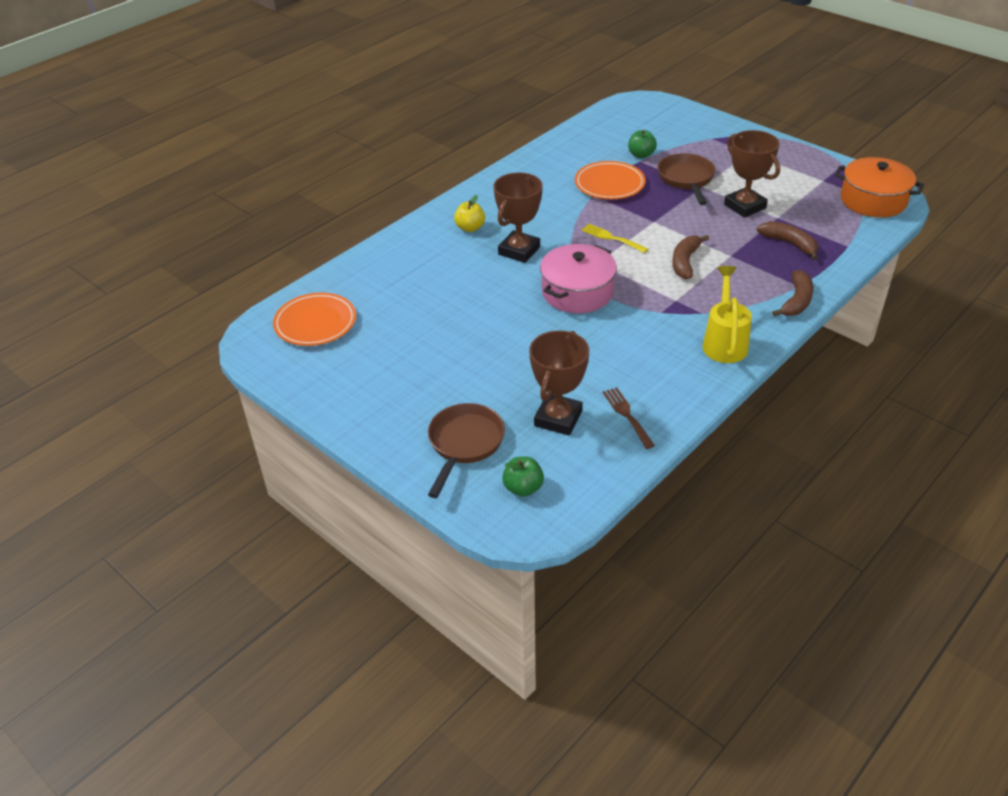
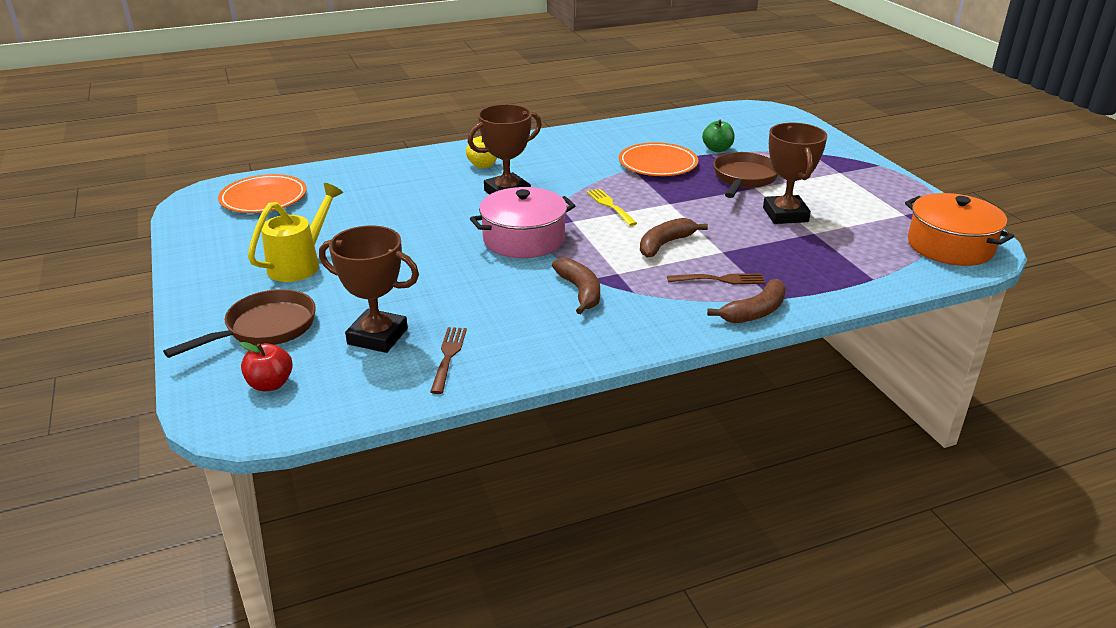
camera: 25 degrees right, 10 degrees down
(523, 488) = (270, 384): green apple -> red apple
(558, 418) = (377, 336): brown trophy -> brown trophy turned 60 degrees clockwise
(724, 342) = (629, 324): yellow watering can -> yellow watering can (300, 264)
(750, 281) = (720, 279): none -> brown fork
(789, 244) = (803, 259): brown banana -> brown banana (580, 292)

